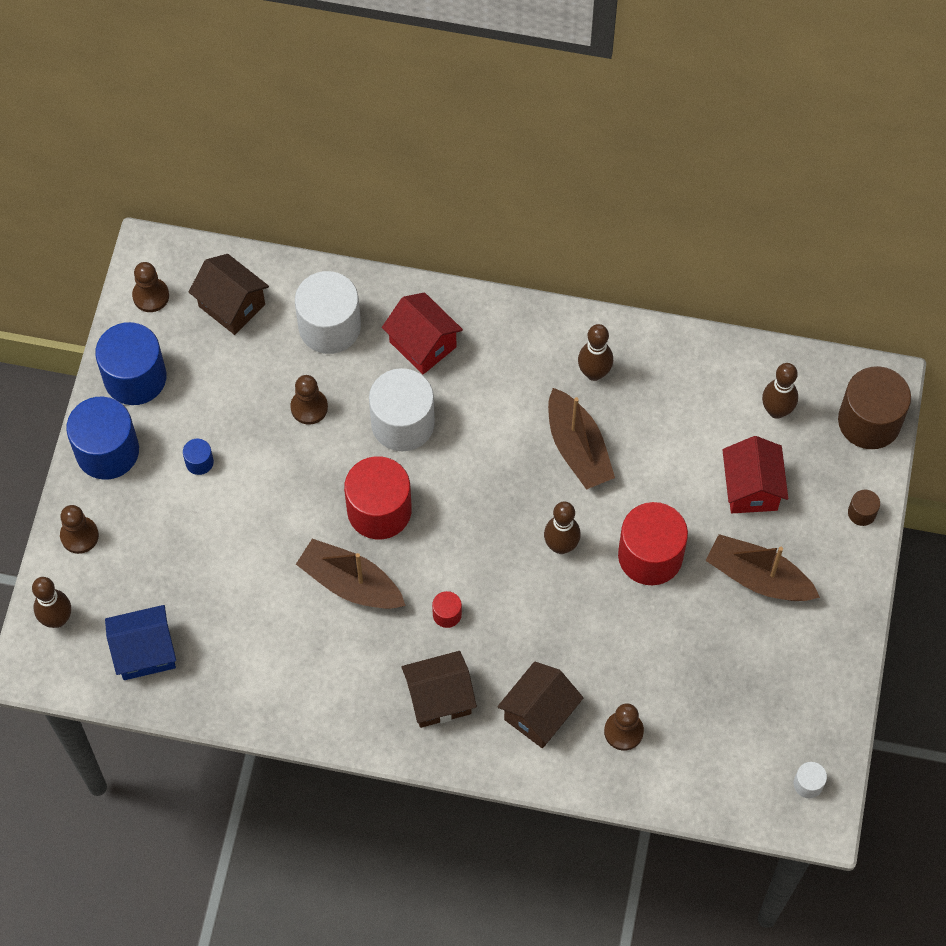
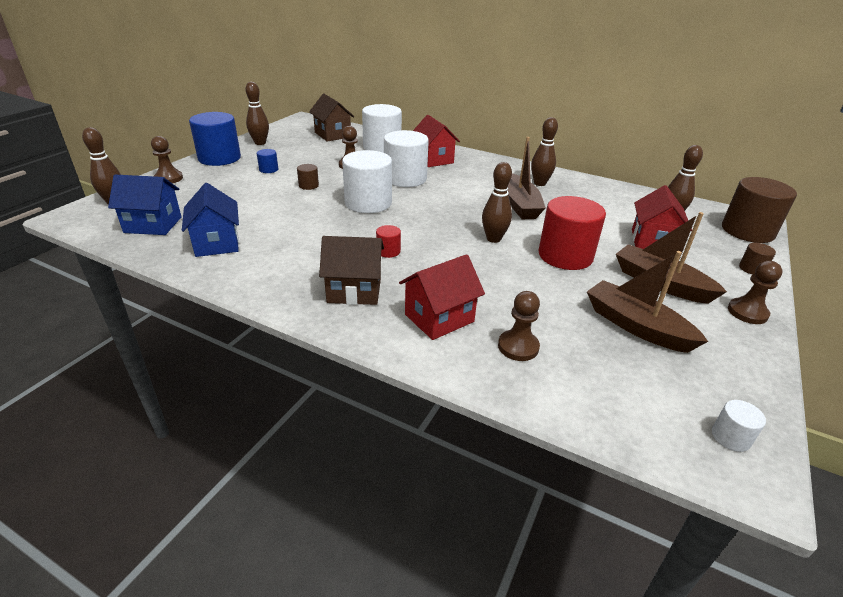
camera: 15 degrees right, 30 degrees down
(135, 377) = (260, 143): blue cylinder -> brown bowling pin
(151, 296) = (292, 127): brown pawn -> brown pawn (747, 312)
(245, 664) = (217, 243): none -> blue house
(279, 490) = (308, 185): none -> brown cylinder
(351, 583) = (326, 225): brown boat -> brown boat (636, 326)
(379, 510) = (368, 203): red cylinder -> white cylinder
(539, 714) = (439, 318): brown house -> red house

